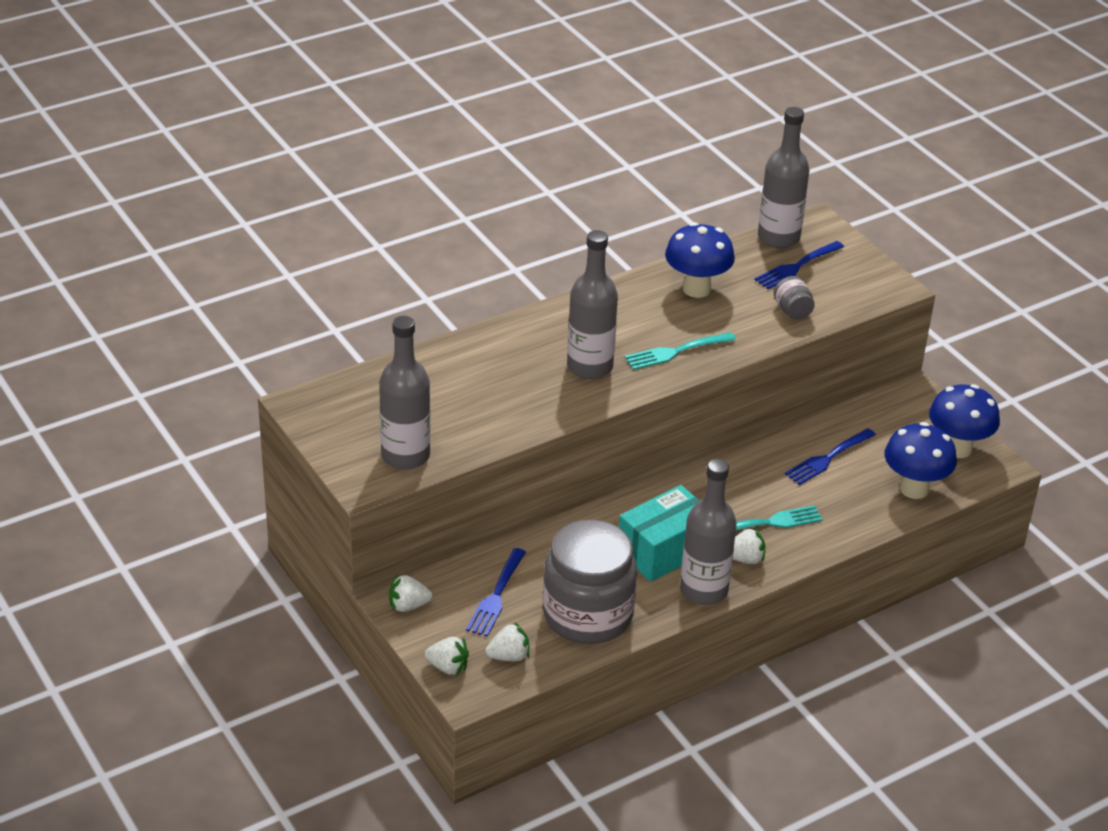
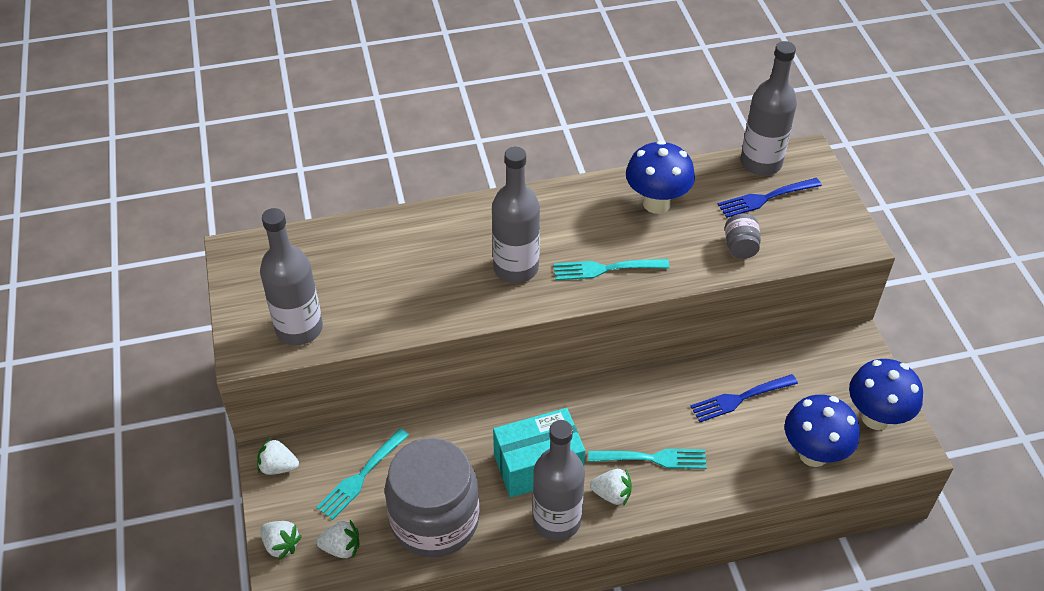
camera: 20 degrees right, 10 degrees up
(496, 596) = (361, 476): blue fork -> turquoise fork

